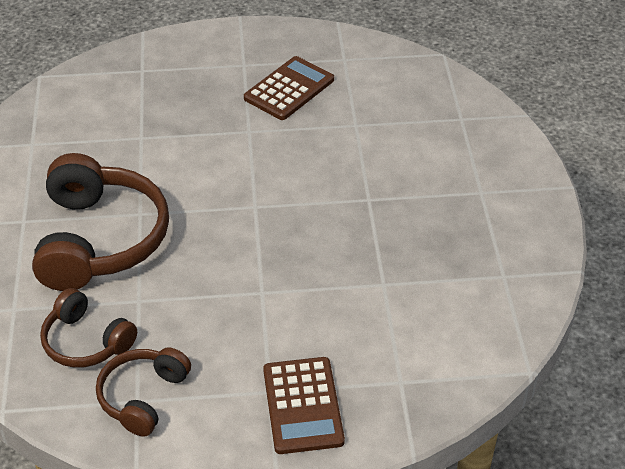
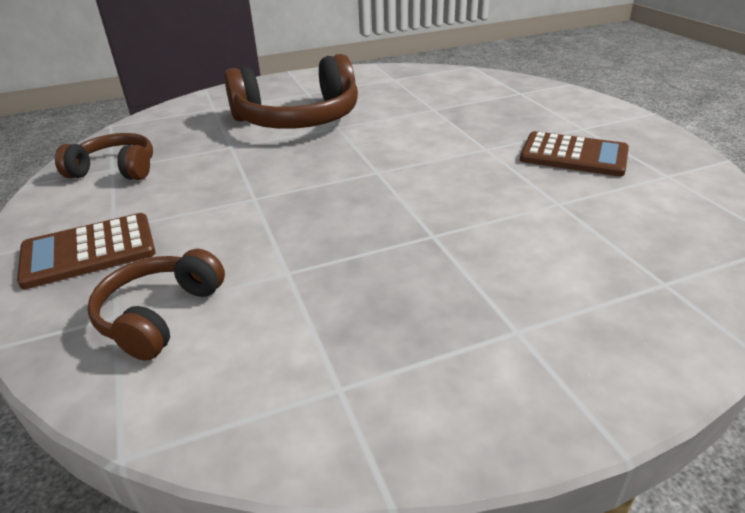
camera: 75 degrees right, 10 degrees down
(86, 341) = (180, 137): brown headphones -> brown headphones (160, 315)

